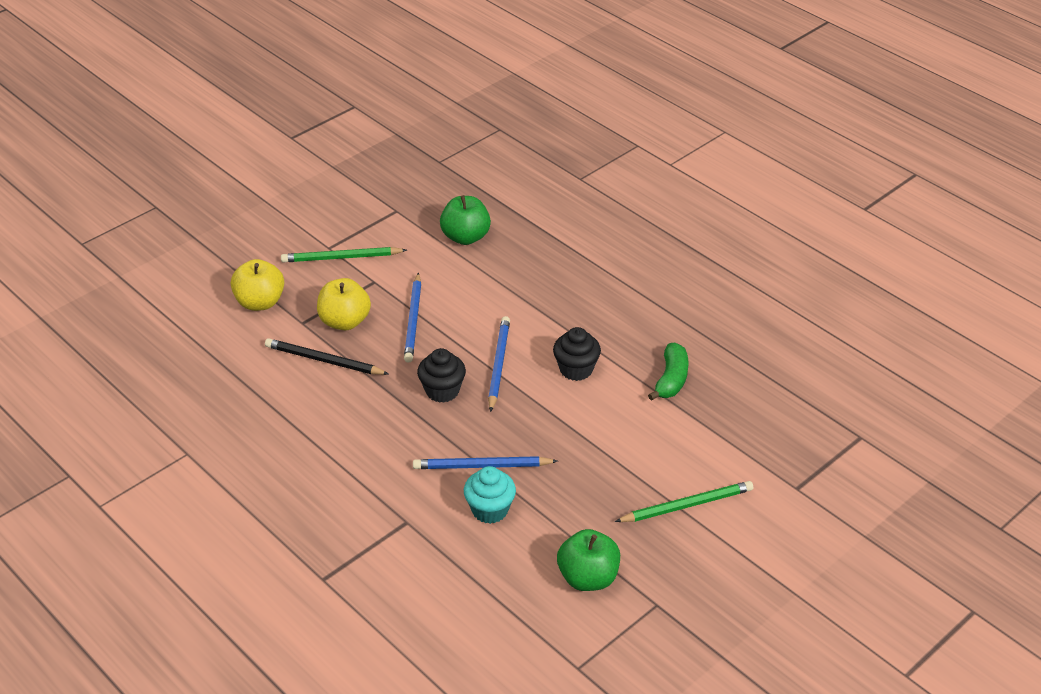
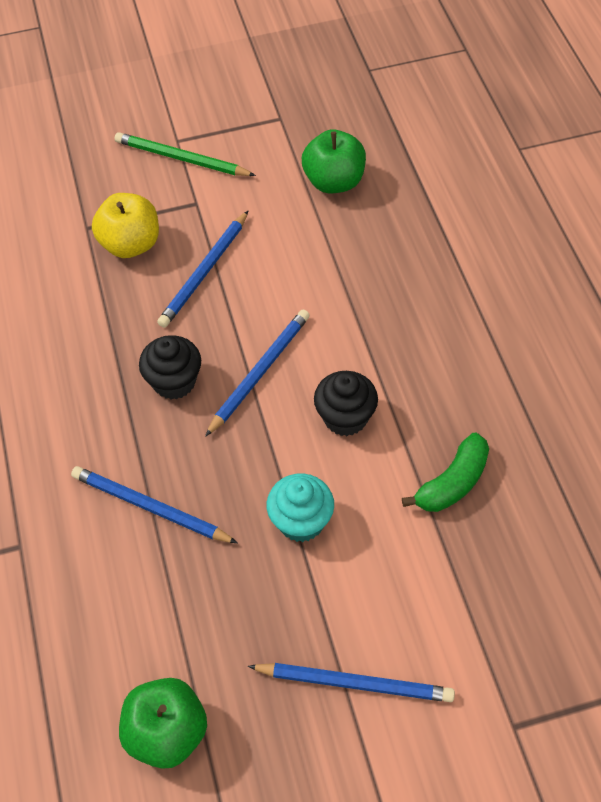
camera: 30 degrees right, 15 degrees up
(260, 302) = (61, 185): yellow apple -> none
(323, 360) = (76, 287): black pencil -> none
(490, 510) = (119, 574): turquoise cupcake -> turquoise cupcake (301, 521)
(687, 505) = (355, 683): green pencil -> blue pencil

